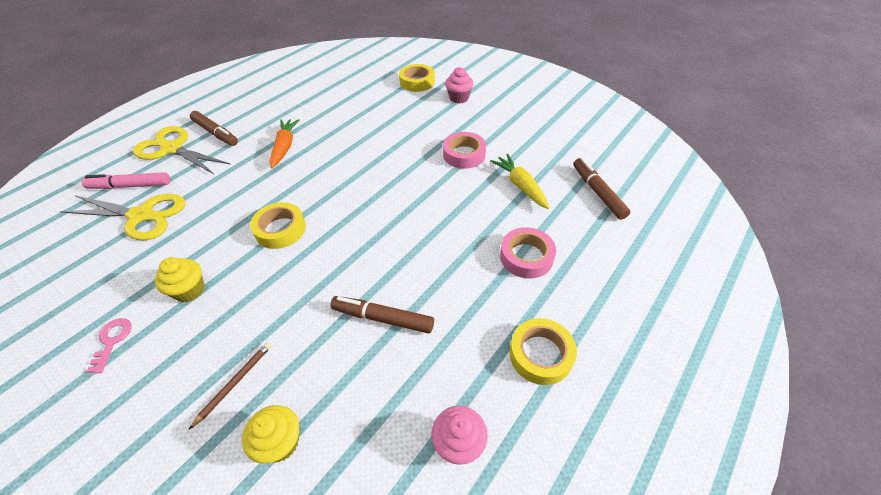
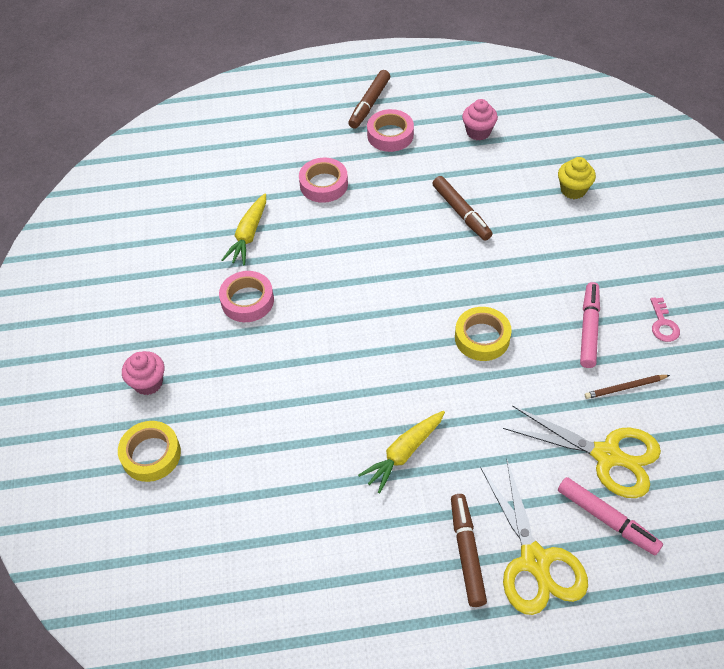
camera: 135 degrees left, 5 degrees up
(112, 341) = (663, 324): pink key -> pink key turned 45 degrees counterclockwise
(141, 216) = (606, 455): yellow scissors -> yellow scissors turned 150 degrees clockwise
(190, 290) = (588, 329): yellow cupcake -> pink marker
(234, 383) = (584, 237): brown pencil -> brown pencil (625, 388)
(285, 147) = (404, 453): orange carrot -> yellow carrot
(540, 354) = (390, 135): yellow tape -> pink tape
(597, 192) = (204, 189): brown marker -> brown marker (369, 104)

